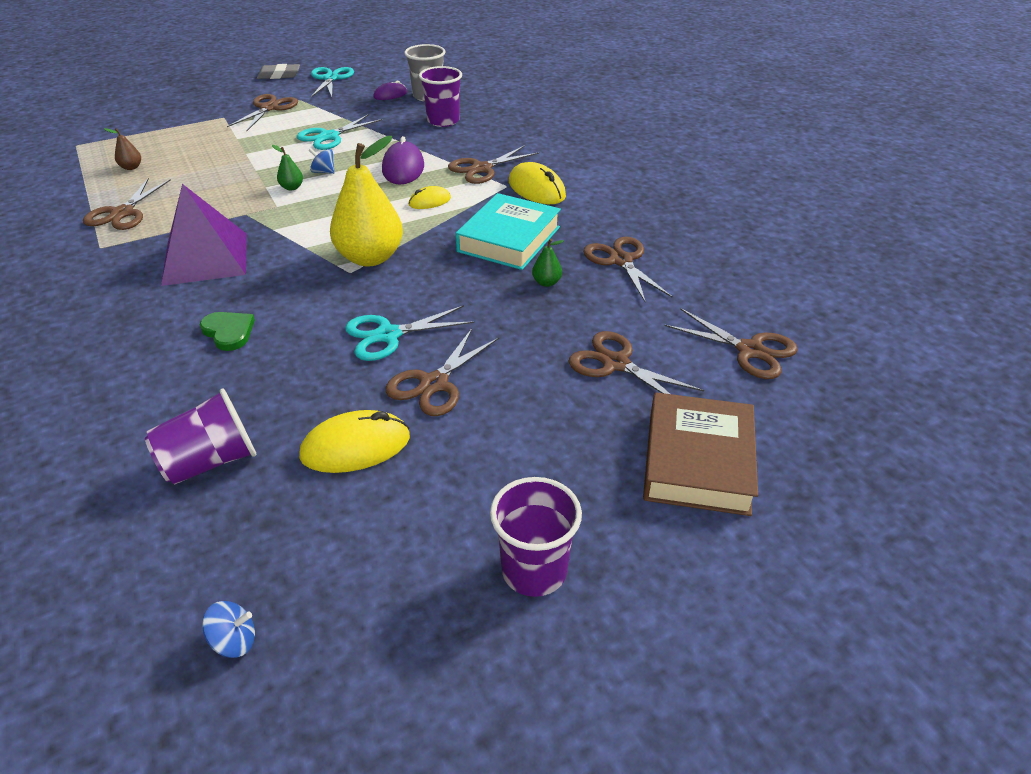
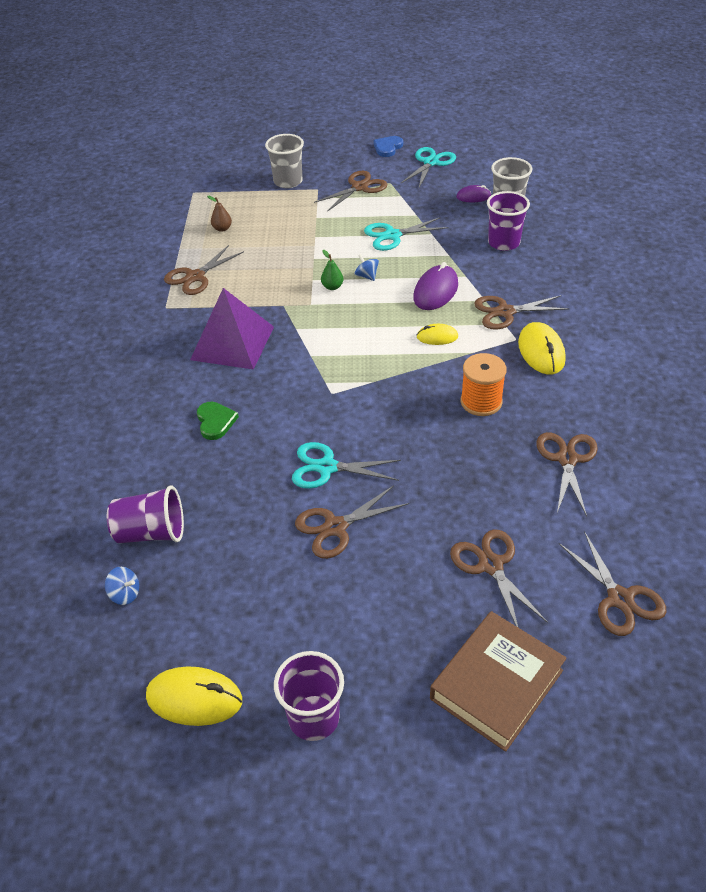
camera: 30 degrees right, 5 degrees up
(186, 117) = (288, 181): none -> grey cup
(234, 641) = (102, 677): blue spinning top -> blue spinning top (125, 594)
(279, 75) = (388, 148): grey eraser -> blue heart
(355, 447) = (250, 560): yellow mouse -> yellow mouse (194, 698)
(370, 257) = (355, 383): yellow pear -> none
(509, 239) = (481, 402): turquoise book -> orange spool
(546, 282) = (485, 460): green pear -> none

